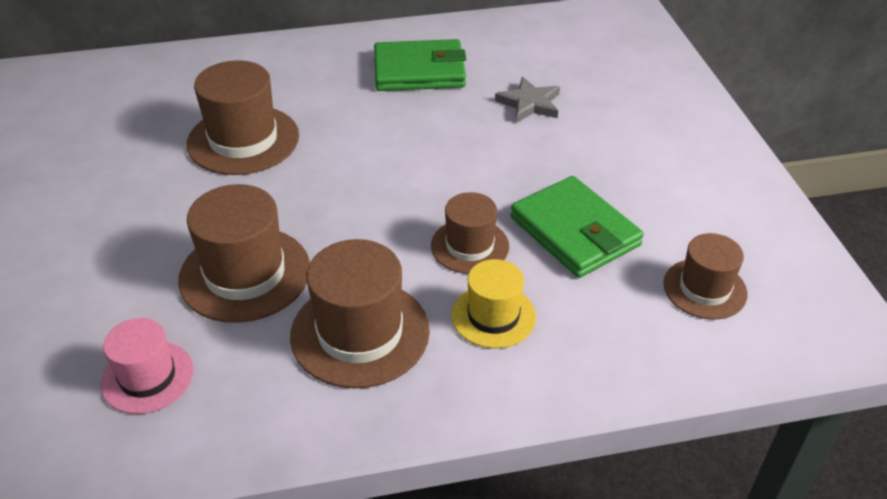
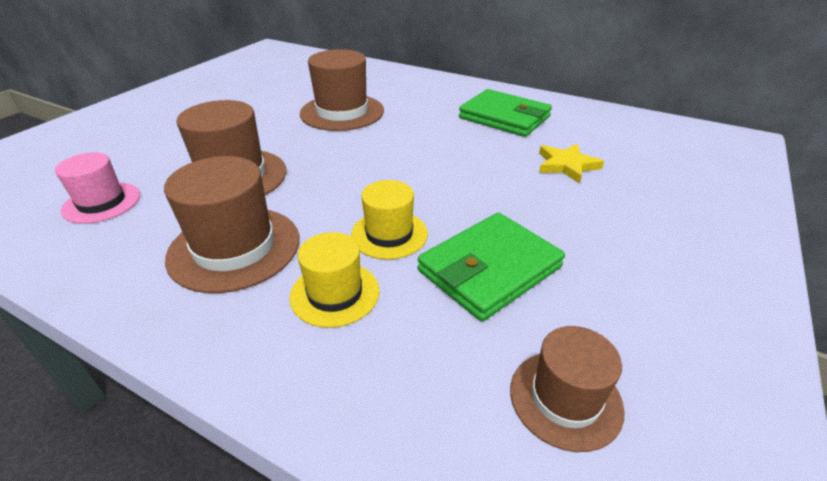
camera: 40 degrees right, 5 degrees down
(469, 246) = (389, 234): brown hat -> yellow hat
(529, 104) = (566, 165): grey star -> yellow star
(575, 231) = (489, 269): green wallet -> green wallet turned 45 degrees clockwise

